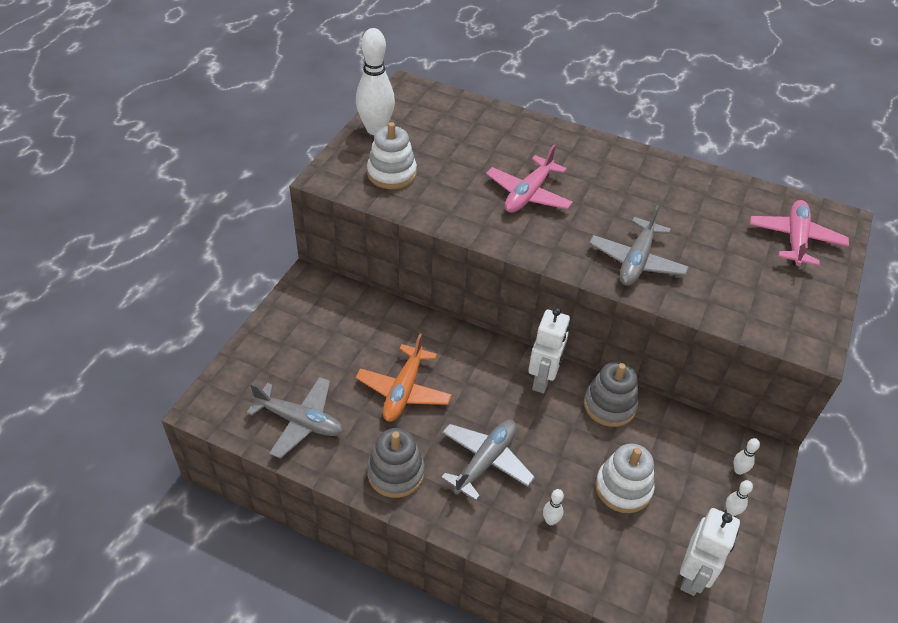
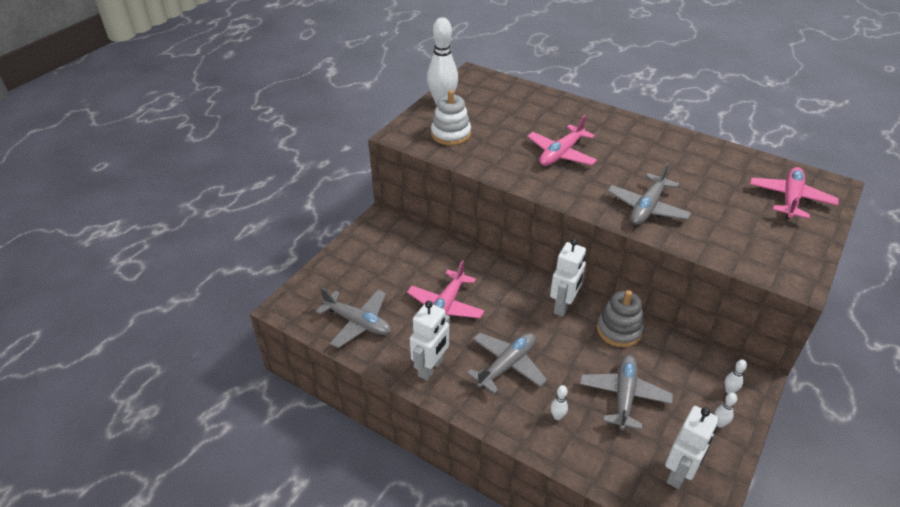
camera: 10 degrees right, 5 degrees down
(396, 473) = (431, 368): grey stacking toy -> white robot
(403, 391) = (445, 306): orange plane -> pink plane
(623, 488) = (624, 396): white stacking toy -> grey plane

